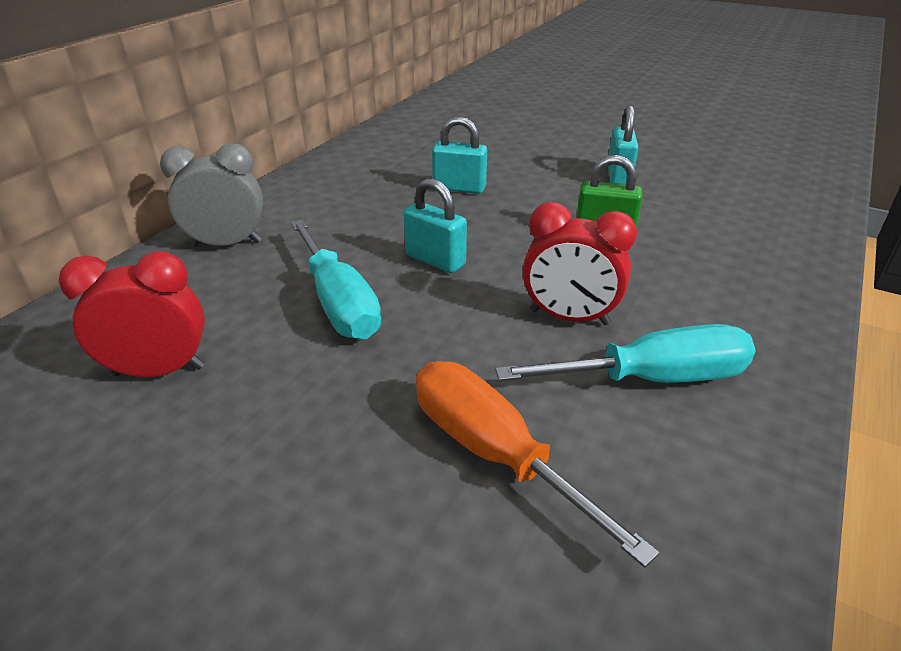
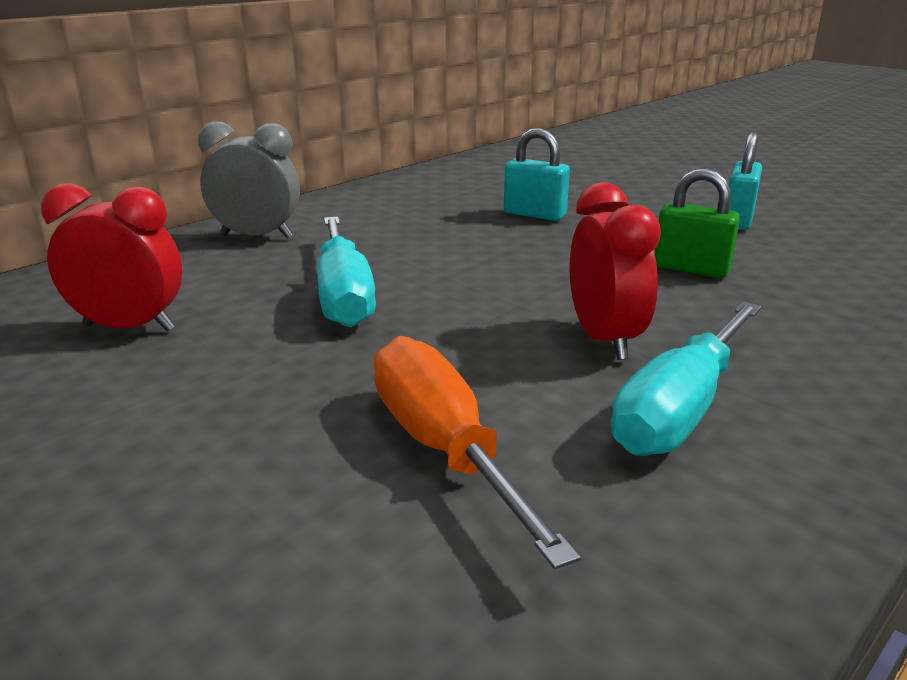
camera: 15 degrees right, 10 degrees down
(435, 260) = (472, 272): turquoise padlock -> none
(569, 317) = (604, 339): red clock -> red clock turned 135 degrees counterclockwise
(651, 378) = (680, 409): turquoise screwdriver -> turquoise screwdriver turned 120 degrees clockwise

